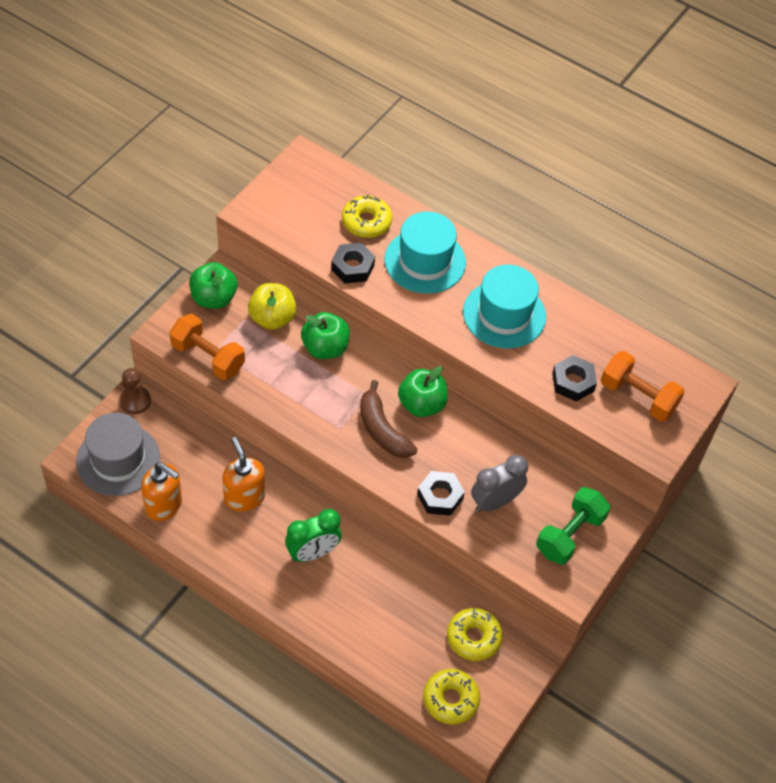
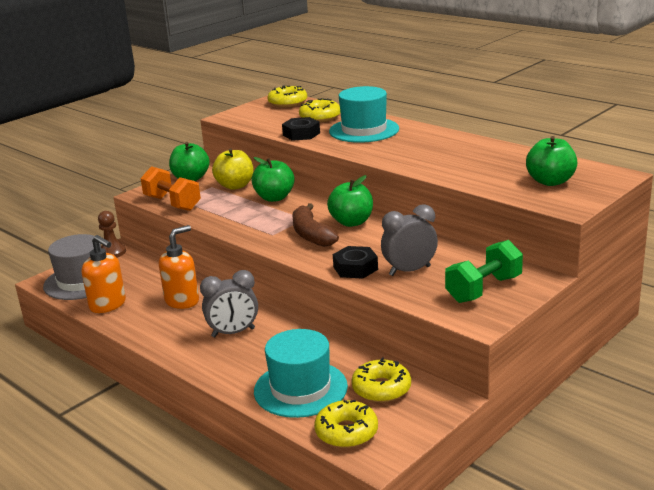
camera: 15 degrees right, 30 degrees down
(244, 497) = (182, 301): orange soap dispenser -> orange soap dispenser turned 60 degrees clockwise
(313, 553) = (233, 333): green clock -> grey clock
(317, 176) = (287, 103): none -> yellow donut
(504, 314) = (428, 149): turquoise hat -> turquoise hat (300, 389)
(573, 382) = (487, 176): black nut -> none
(638, 397) = (550, 181): orange dumbbell -> green apple

